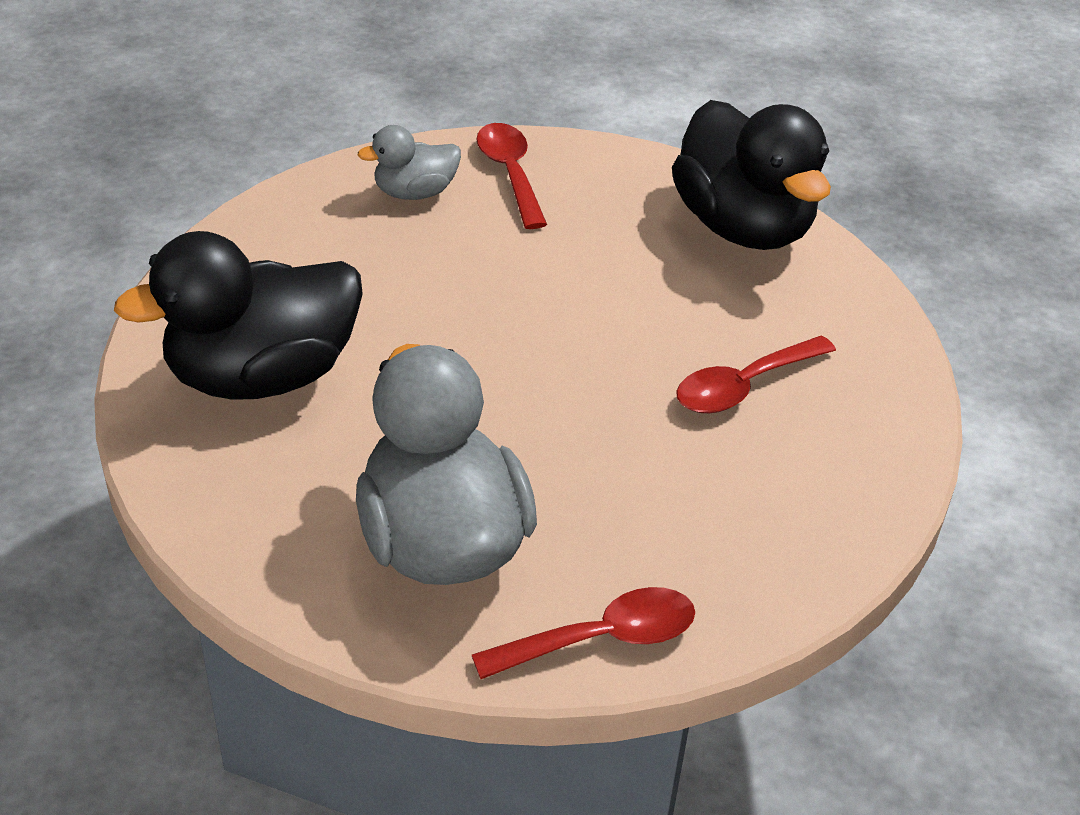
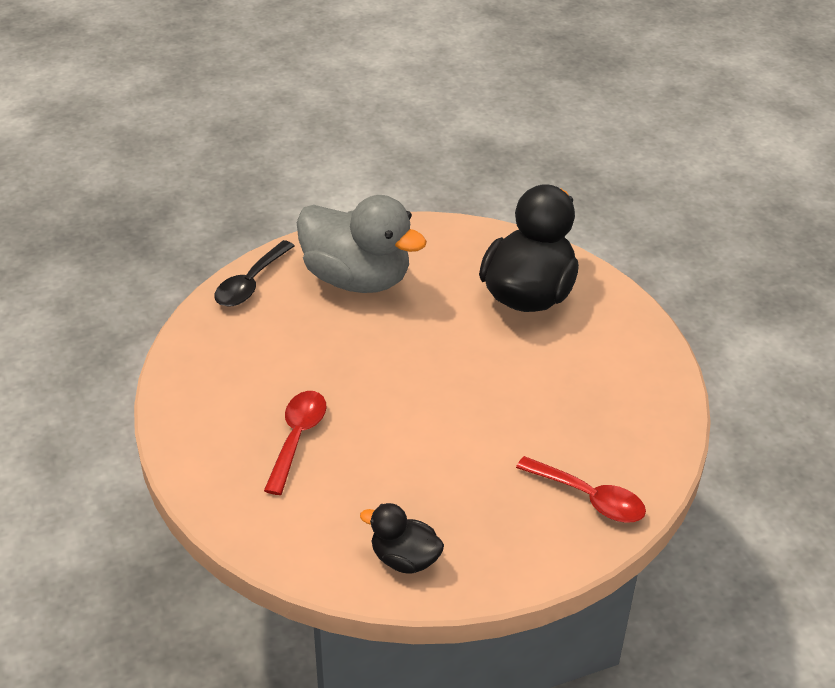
camera: 140 degrees right, 0 degrees up
(415, 193) = (618, 443): grey duck -> none
(602, 639) = (250, 283): red spoon -> black spoon
(743, 227) = (404, 559): black duck -> black duck, size x0.51

